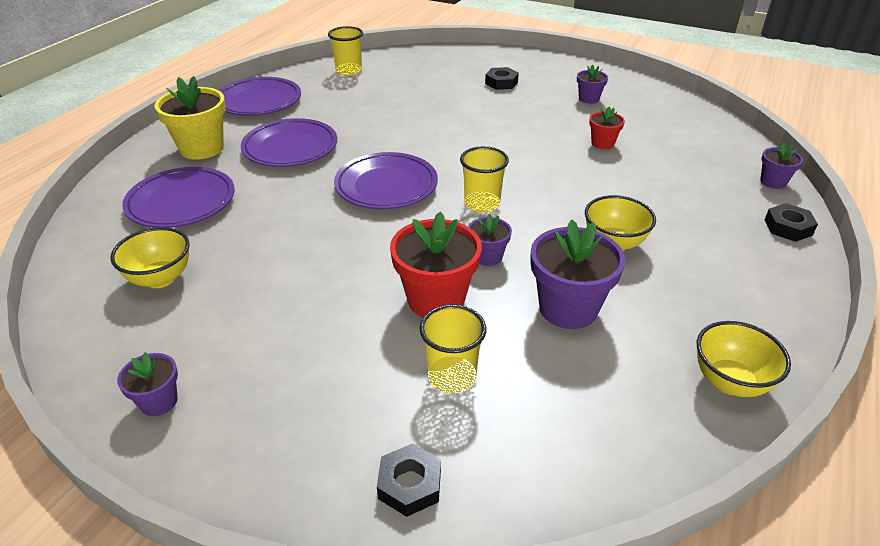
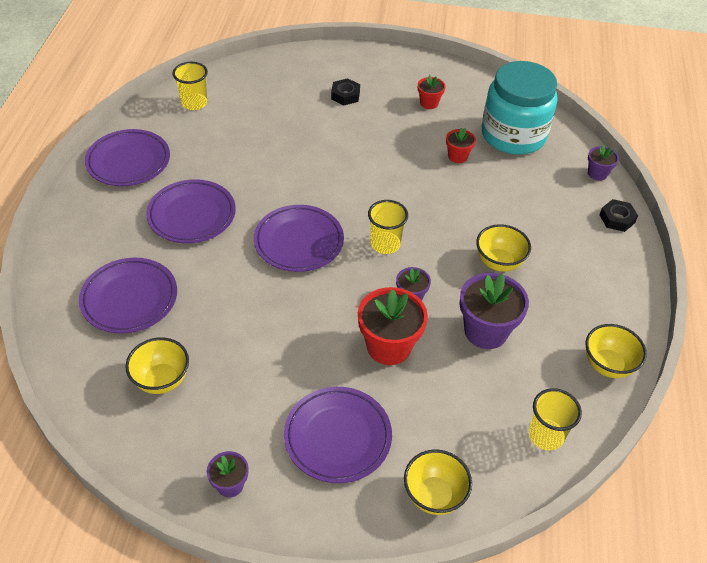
camera: 20 degrees left, 10 degrees up
(202, 148) = (108, 232): yellow flower pot -> none
(320, 381) = (337, 437): none -> purple plate
(410, 485) = (434, 495): black nut -> yellow bowl
(452, 376) = (427, 409): yellow cup -> yellow cup (546, 435)
(589, 99) = (429, 103): purple flower pot -> red flower pot
(676, 135) = (513, 135): none -> turquoise jar

